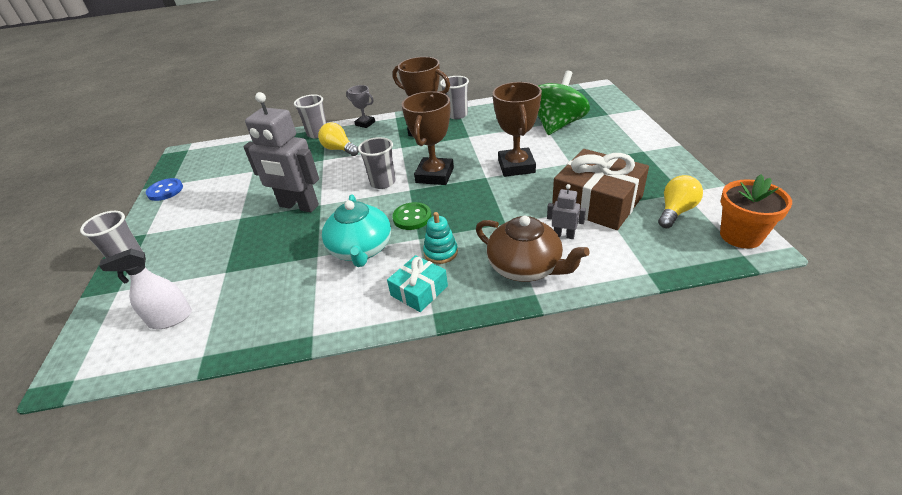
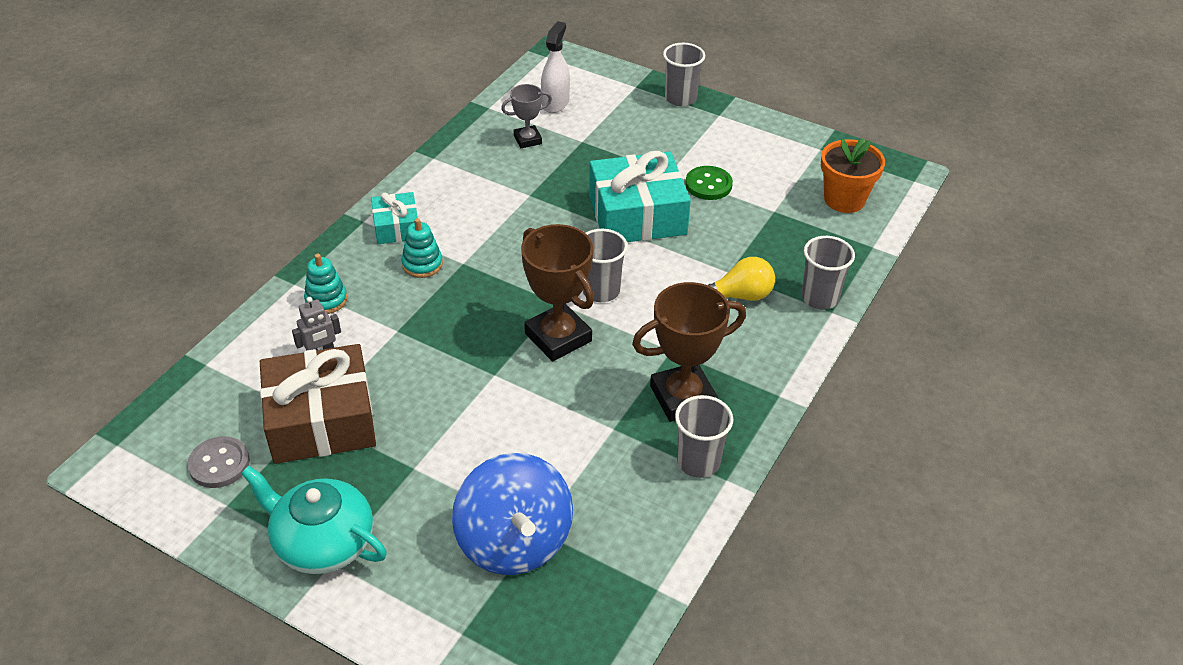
camera: 125 degrees right, 5 degrees up
(165, 191) = (805, 142): blue button -> none
(298, 206) = (637, 215): grey robot -> turquoise gift
(361, 249) = (499, 222): turquoise teapot -> turquoise teapot (322, 542)
(365, 123) = (796, 355): grey trophy -> grey trophy (527, 140)
(412, 217) = (502, 276): green button -> green button (708, 185)
(516, 166) = (477, 415): brown trophy -> none
(525, 267) = (326, 300): brown teapot -> turquoise stacking toy
(557, 125) = (514, 541): green spinning top -> blue spinning top
(676, 211) = (219, 464): yellow light bulb -> grey button
(740, 236) = (128, 471): orange flower pot -> orange flower pot (844, 199)

